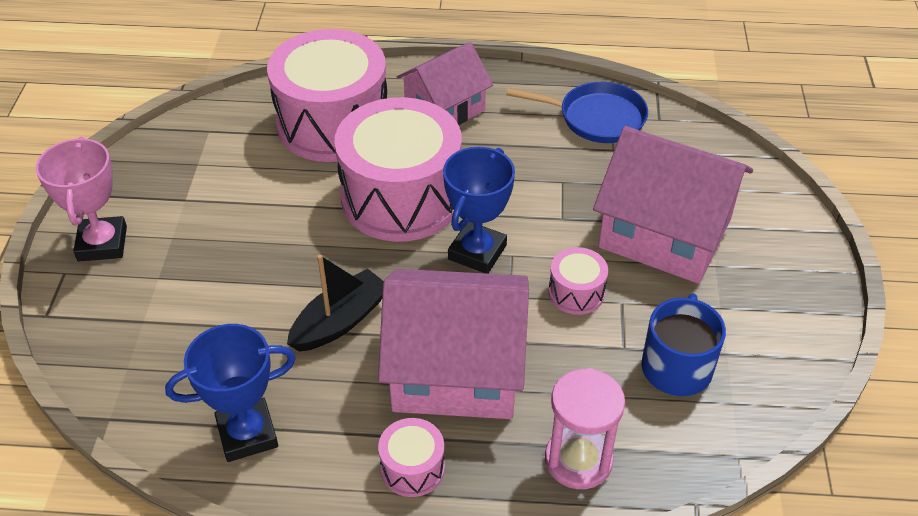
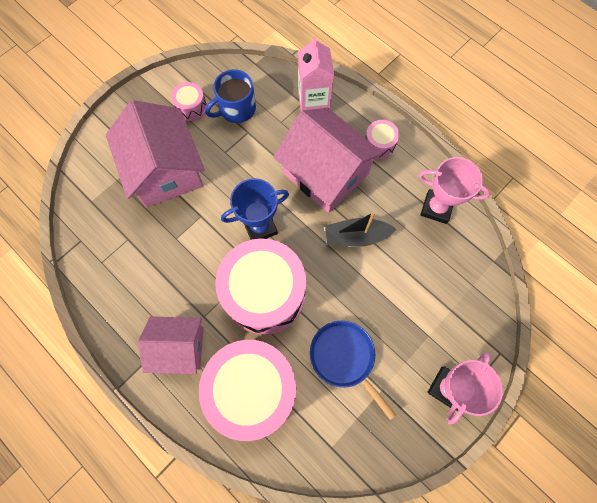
camera: 140 degrees left, 25 degrees up
(247, 434) = (436, 208): blue trophy -> pink trophy
(576, 292) = (238, 171): pink drum -> pink drum (191, 107)
(578, 460) = (313, 103): pink hourglass -> pink carton
(596, 118) = (109, 268): blue pan -> blue pan (344, 358)

